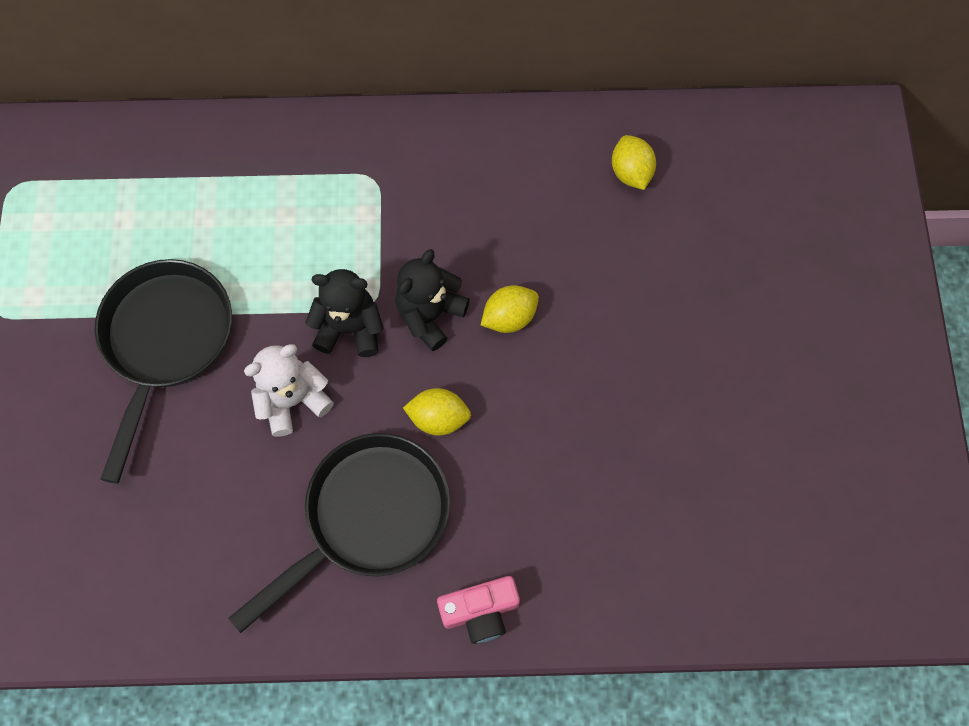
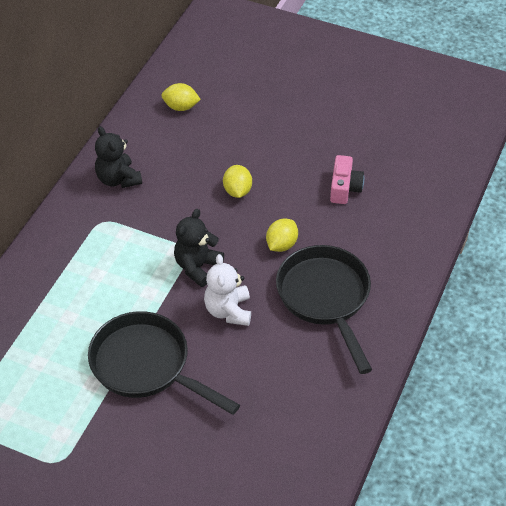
camera: 65 degrees left, 20 degrees down
(430, 315) = (213, 226): black teddy bear -> black teddy bear (118, 179)
(480, 611) = (408, 266): pink camera -> pink camera (344, 188)

